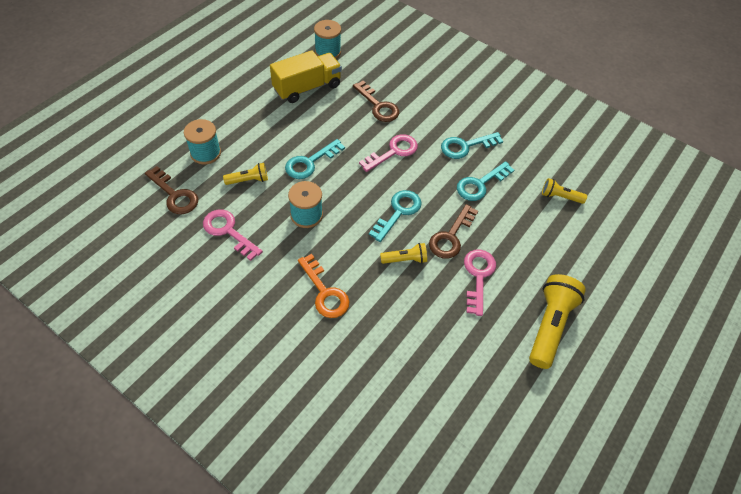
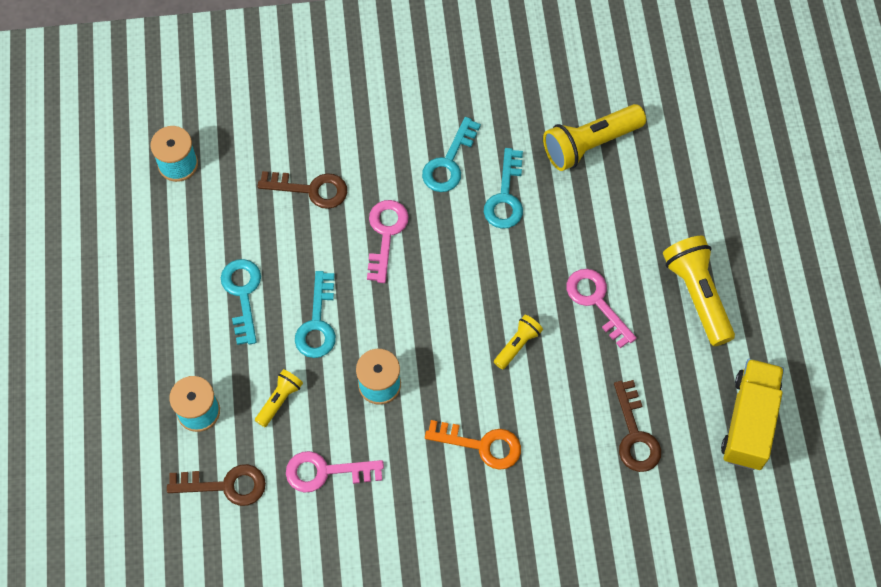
camera: 40 degrees left, 10 degrees up
(307, 88) = (210, 233): yellow truck -> yellow truck (749, 421)
(398, 212) = (461, 300): turquoise key -> turquoise key (242, 295)
(451, 236) = (534, 281): brown key -> brown key (635, 434)
(560, 197) = (589, 144): yellow flashlight -> yellow flashlight, size x1.88

